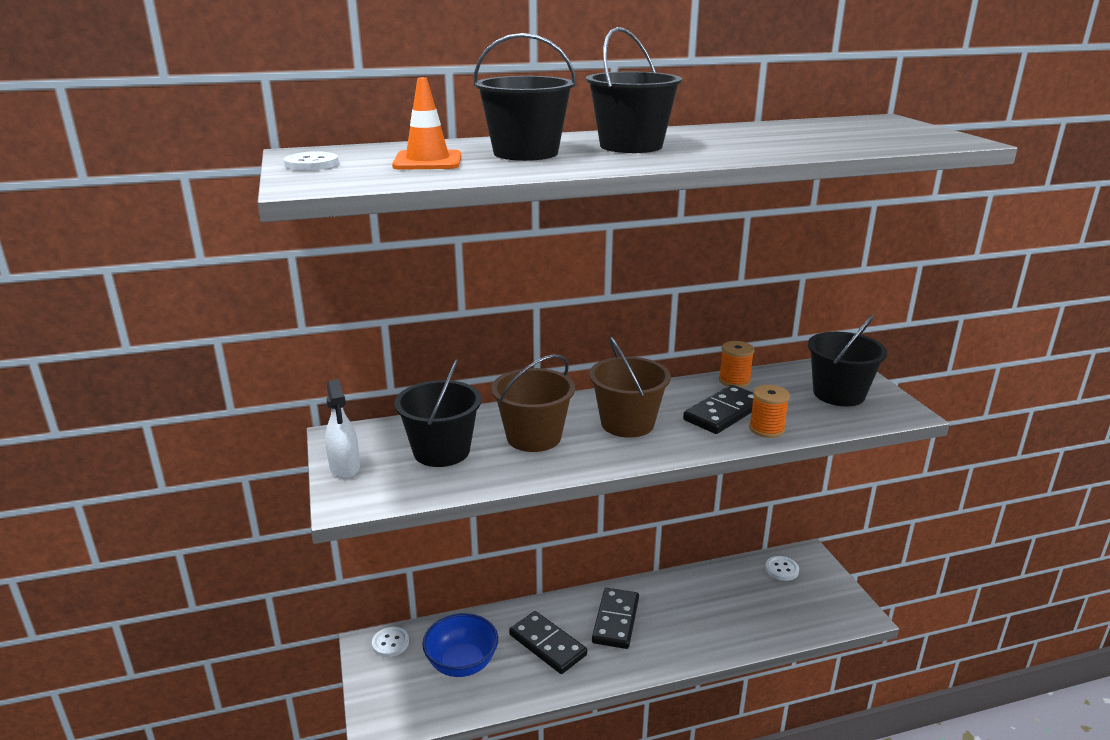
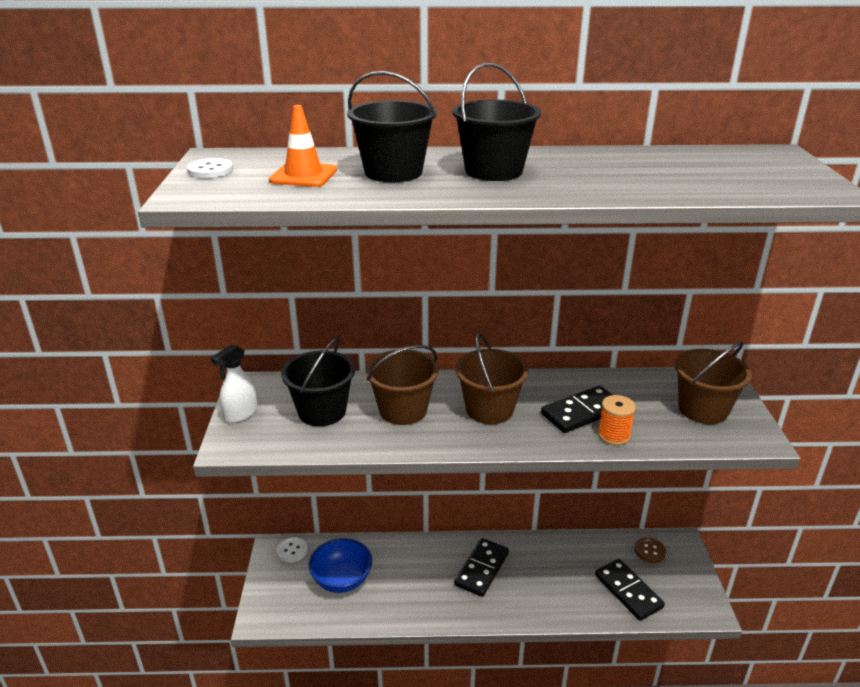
camera: 15 degrees right, 5 degrees up
(345, 467) = (241, 414): white spray bottle -> white spray bottle turned 45 degrees clockwise
(547, 645) = (416, 579): black domino -> black domino (628, 591)
(734, 381) = (608, 380): orange spool -> none
(781, 569) = (650, 551): white button -> brown button
(838, 394) = (702, 409): black bucket -> brown bucket

